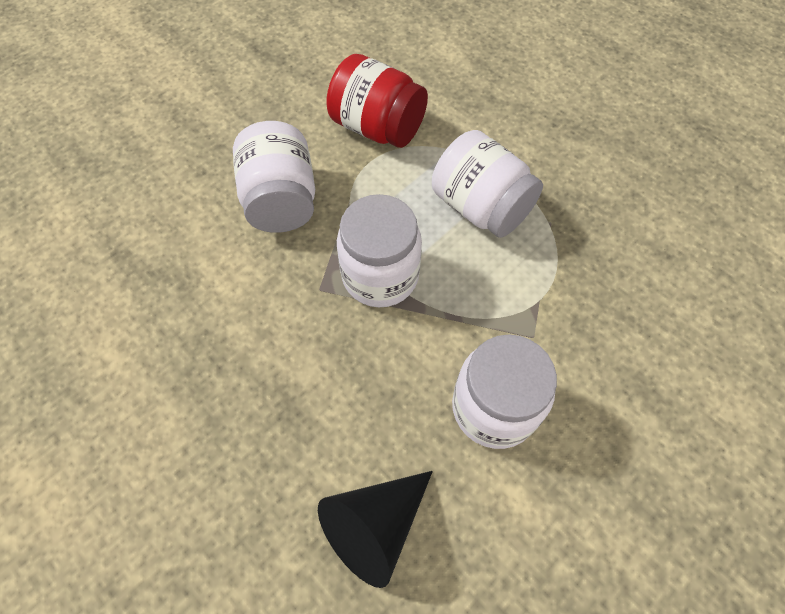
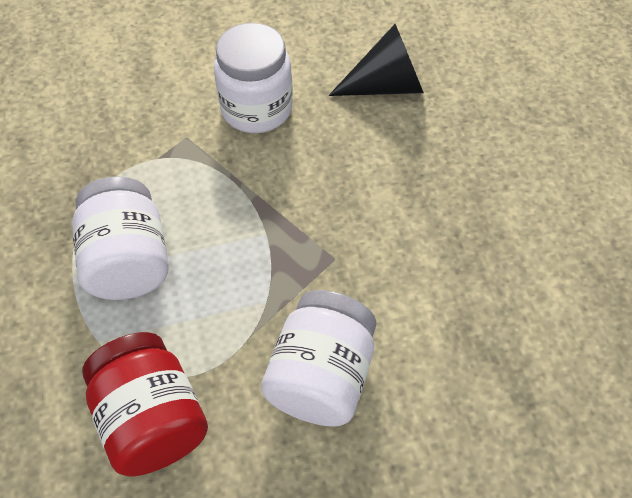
camera: 150 degrees left, 5 degrees down
(380, 276) = (271, 243): white jar -> none

